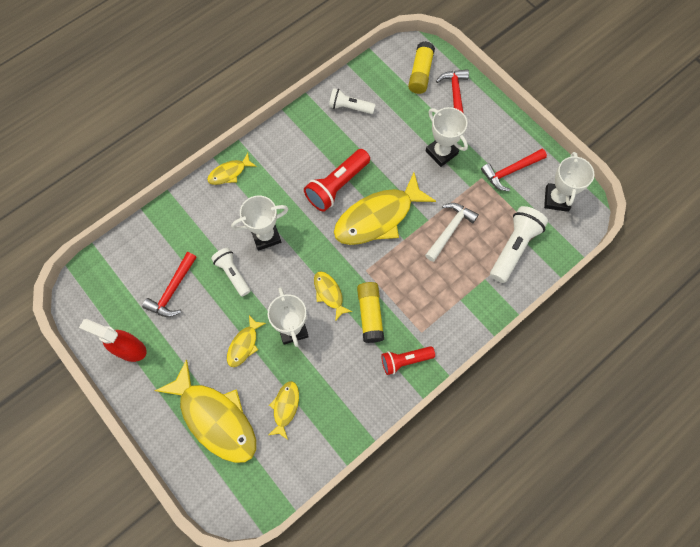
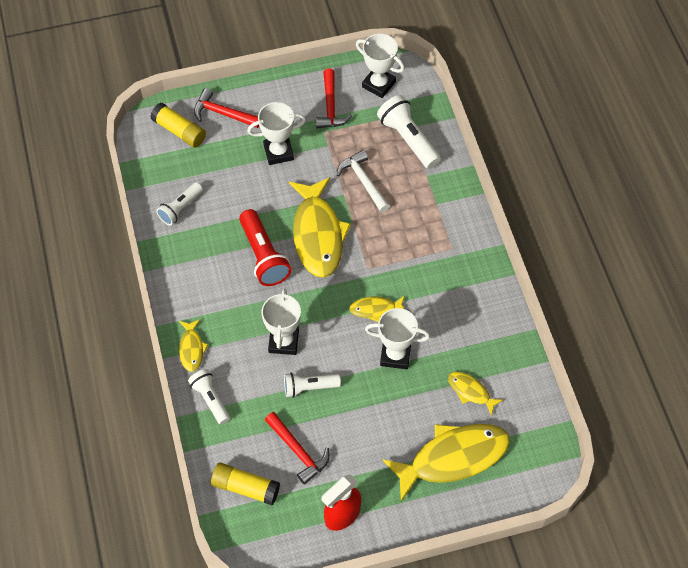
camera: 65 degrees left, 10 degrees down
(192, 206) = (210, 399): none -> white flashlight
(244, 345) = (390, 405): yellow fish -> none
(370, 314) = (414, 283): yellow glue stick -> yellow glue stick (245, 487)
(405, 360) = (473, 273): red flashlight -> none

